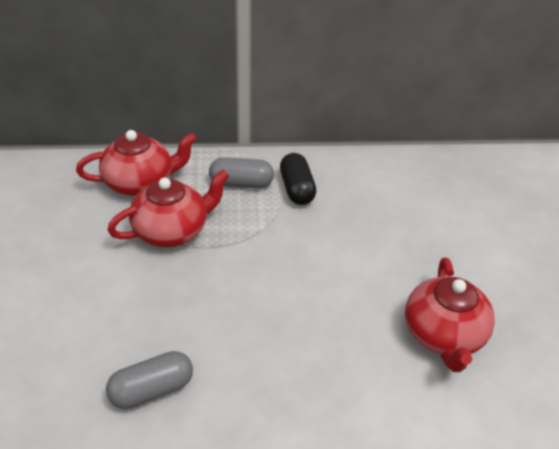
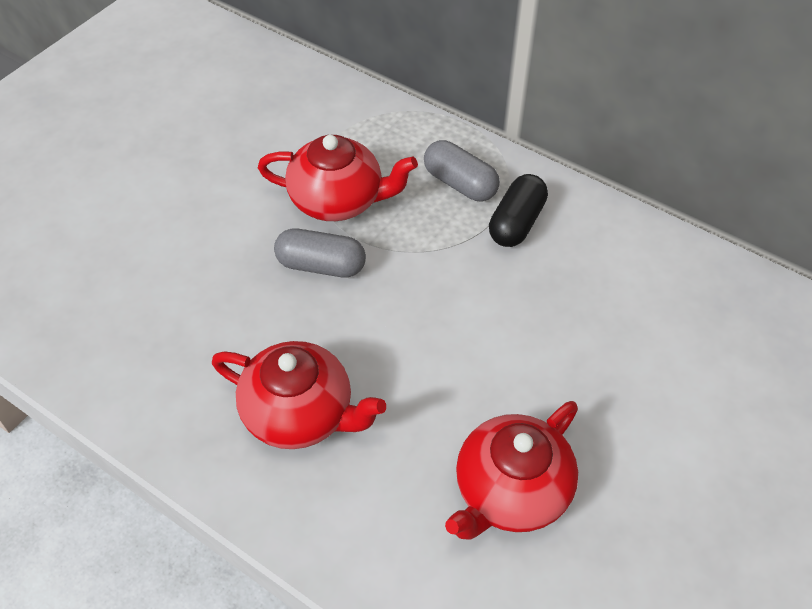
camera: 40 degrees right, 10 degrees up
(140, 182) = (356, 128): red teapot -> red teapot (300, 413)
(152, 390) = (174, 353): grey capsule -> grey capsule (321, 265)

